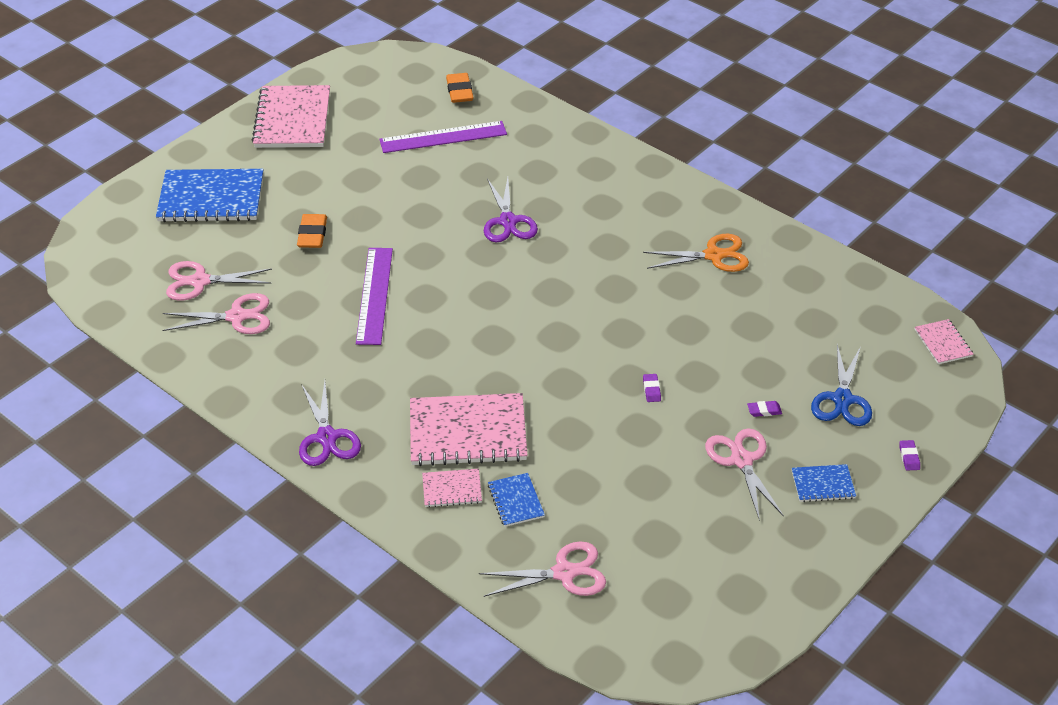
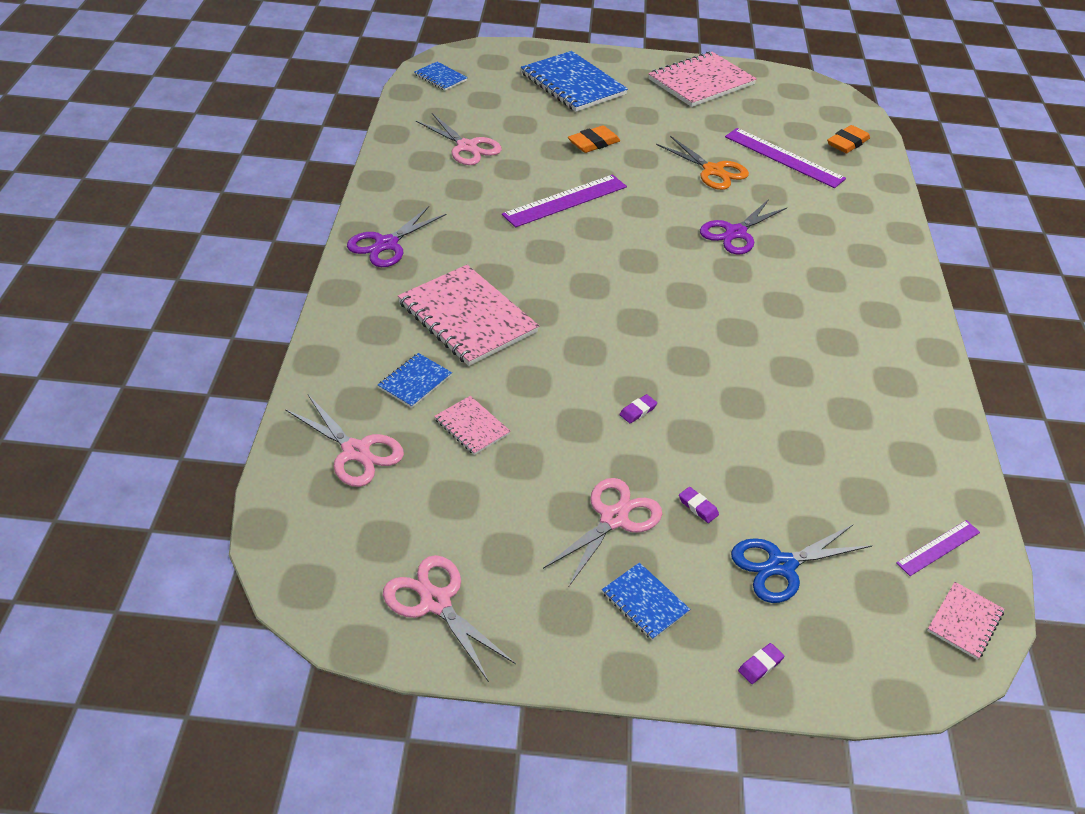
camera: 50 degrees right, 0 degrees up
(106, 279) = (440, 77): none -> blue notebook
(200, 281) = (483, 116): pink scissors -> pink scissors (435, 602)
(452, 489) = (393, 337): pink notebook -> pink notebook (472, 427)
(713, 255) = (859, 377): orange scissors -> orange scissors (713, 171)
(882, 316) = (938, 547): none -> purple ruler

